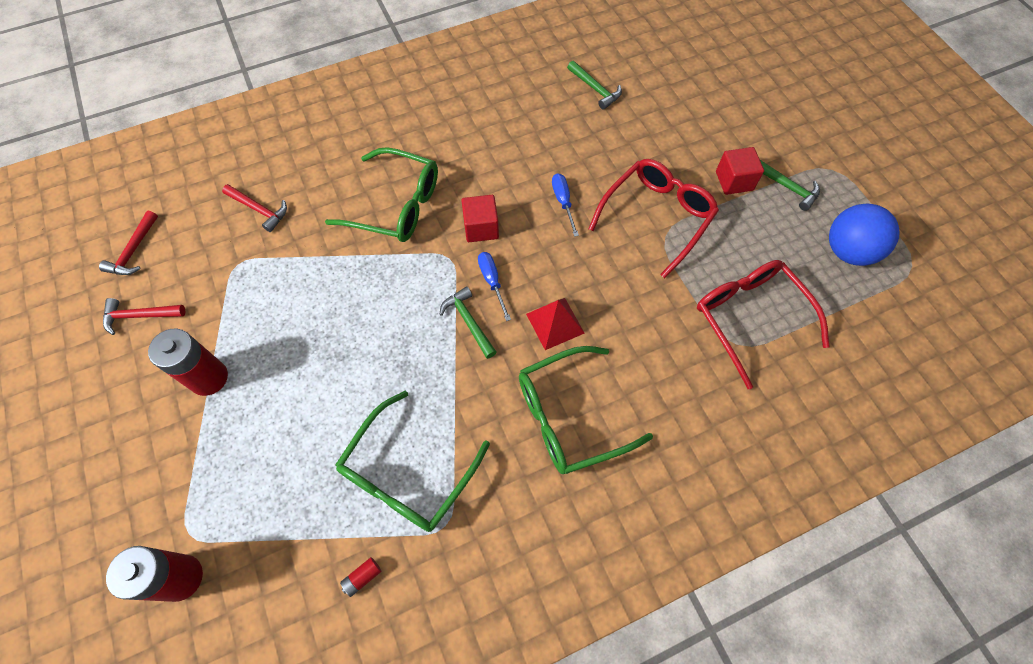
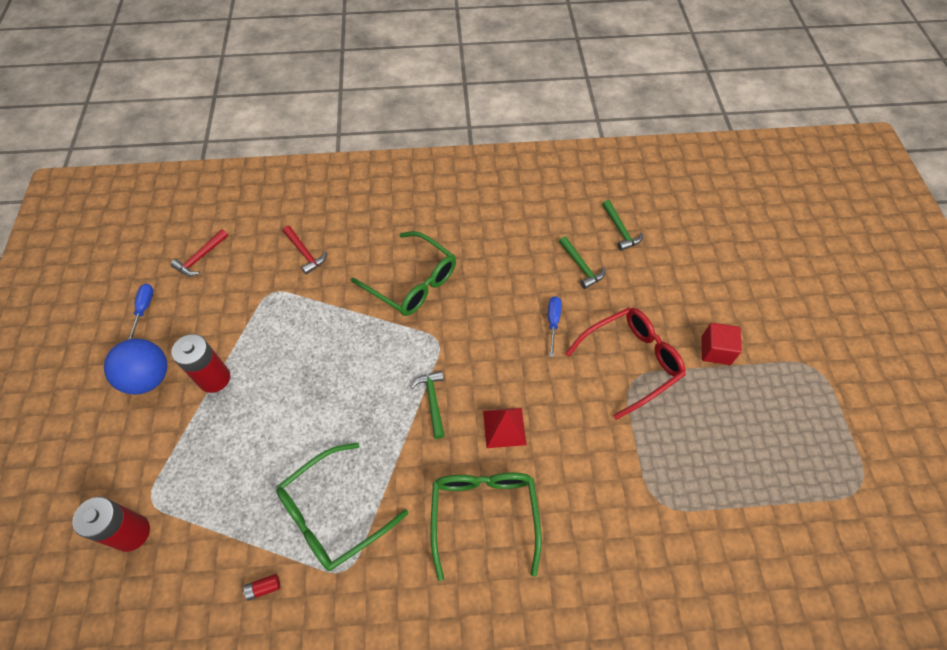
camera: 20 degrees right, 5 degrees down
(140, 316) = (185, 311): red hammer -> none
(481, 228) = (474, 323): red cube -> none
(492, 282) = (465, 373): blue screwdriver -> blue screwdriver (144, 309)
(569, 417) = (484, 514): green glasses -> green glasses turned 90 degrees clockwise
(750, 318) = (681, 482): red glasses -> none
(787, 187) = (765, 372): green hammer -> green hammer (581, 266)
(848, 251) = (801, 451): blue ball -> blue ball (149, 378)

